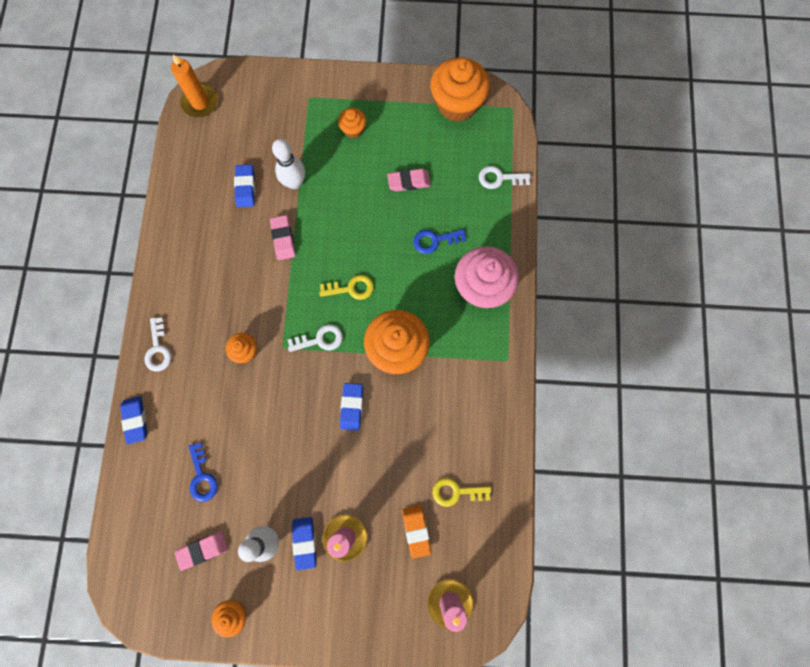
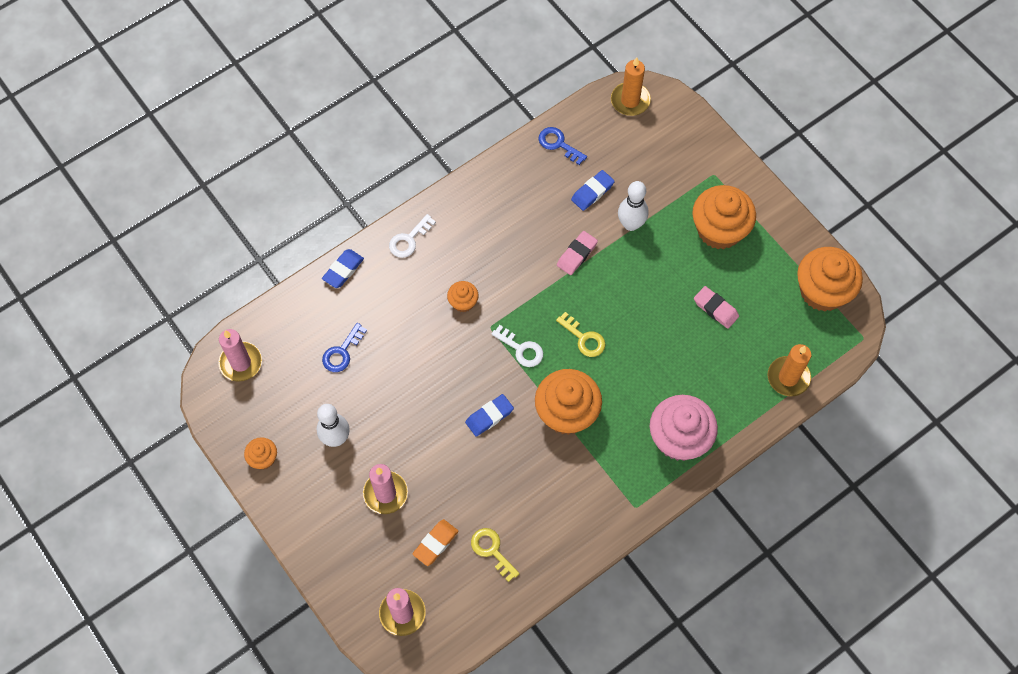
camera: 50 degrees right, 10 degrees down
(137, 567) = (241, 362): none -> pink candle
(203, 550) = (290, 398): pink eraser -> none
(304, 542) = (356, 466): blue eraser -> none
(353, 129) = (719, 230): orange cupcake -> orange cupcake, size x2.05
(434, 240) = (684, 369): blue key -> blue key (558, 144)
(499, 178) = (788, 377): white key -> orange candle

